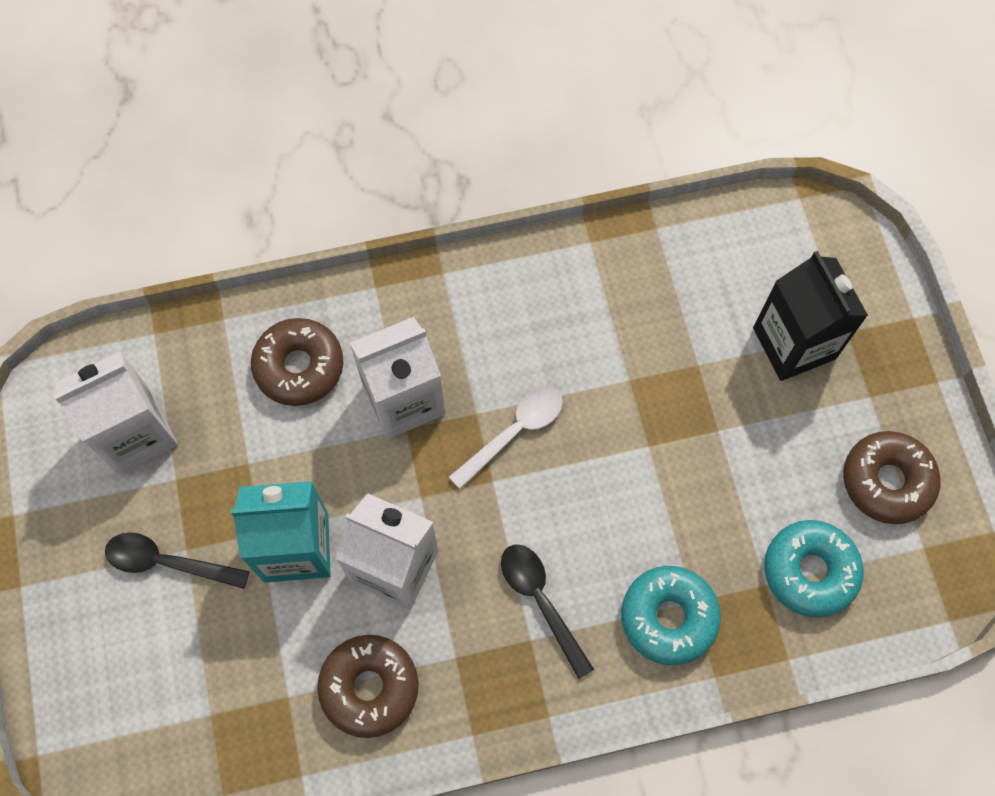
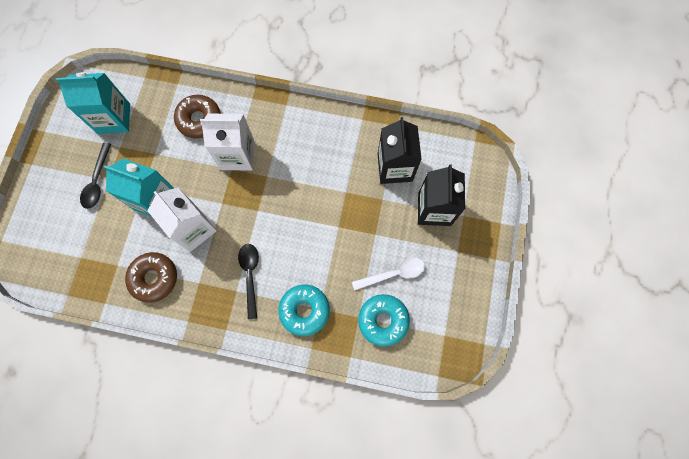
camera: 25 degrees right, 5 degrees up
(136, 433) = (113, 118): white carton -> turquoise carton
(167, 562) = (97, 181): black spoon -> black spoon turned 120 degrees counterclockwise
(515, 432) = (280, 192): white spoon -> white spoon (394, 274)
(690, 301) = (395, 167): none -> black carton
(887, 481) = (444, 295): brown donut -> none

